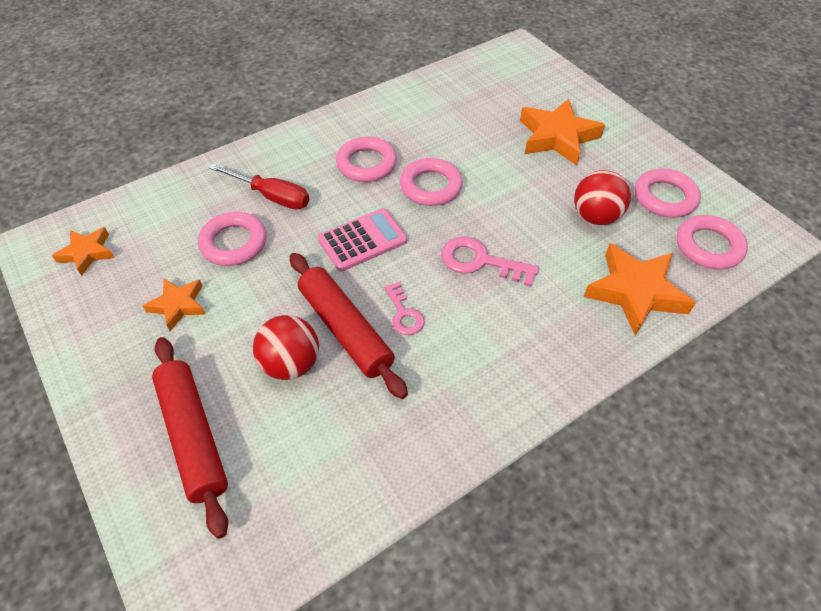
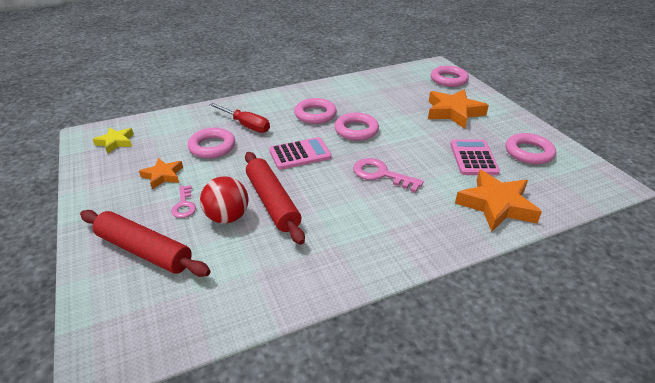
camera: 10 degrees right, 15 degrees down
(87, 253) = (116, 142): orange star -> yellow star
(194, 436) = (144, 250): red rolling pin -> red rolling pin turned 45 degrees counterclockwise
(404, 314) = (317, 198): pink key -> pink key (184, 205)
(595, 216) = (473, 158): red ball -> pink calculator
(708, 246) = (559, 184): pink ring -> pink ring (448, 79)

